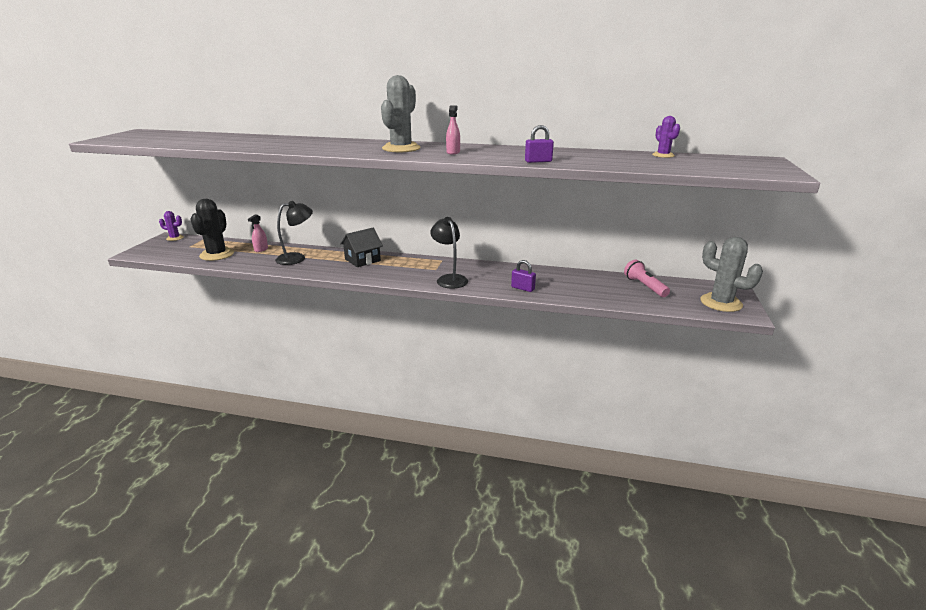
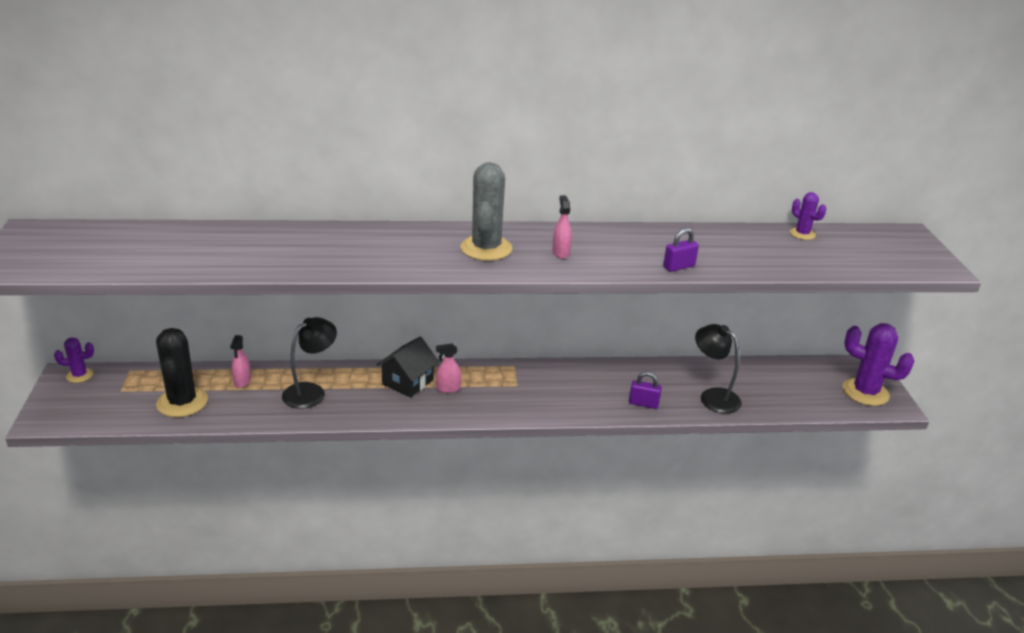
camera: 20 degrees left, 5 degrees up
(386, 266) = (448, 388): none -> pink spray bottle
(449, 279) = (546, 401): black lamp -> black lamp (713, 396)
(645, 286) = (776, 378): pink flashlight -> none
(721, 303) = (865, 392): grey cactus -> purple cactus

